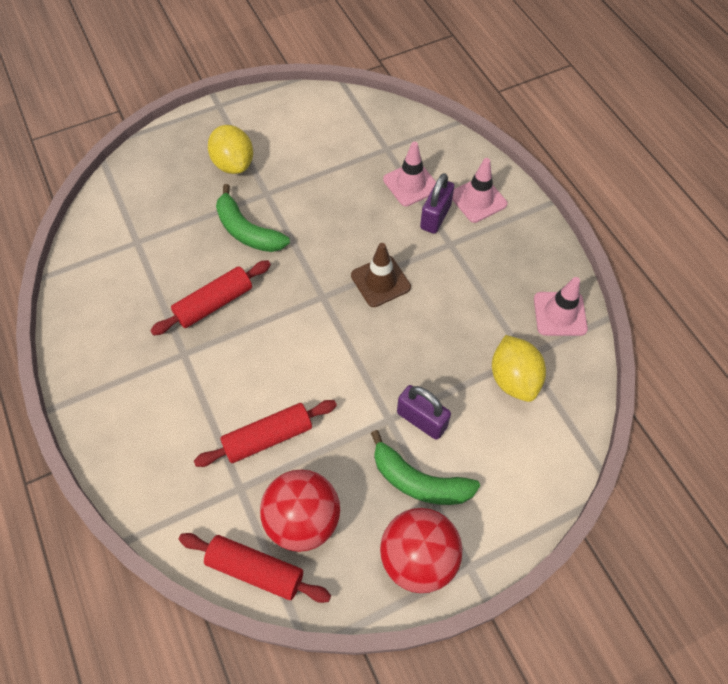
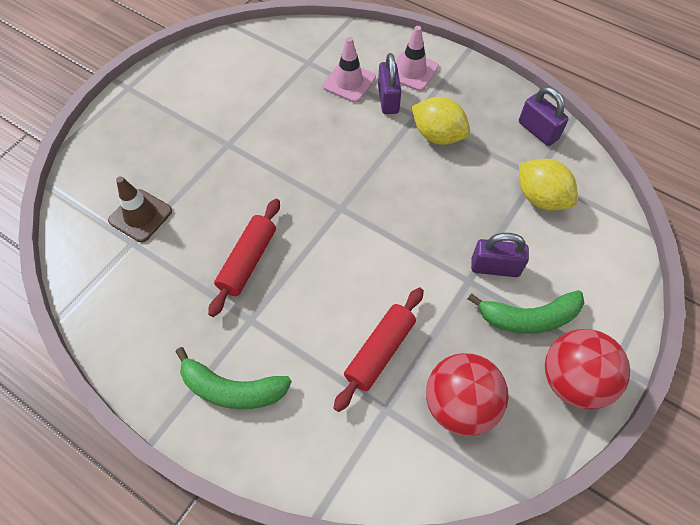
camera: 30 degrees left, 0 degrees up
(234, 164) = (179, 132): yellow lemon -> yellow lemon (438, 135)
(247, 231) = (233, 184): green banana -> green banana (232, 389)
(255, 570) = (451, 472): red rolling pin -> none
(380, 281) = (381, 172): brown traffic cone -> brown traffic cone (140, 216)
(560, 314) = (538, 131): pink traffic cone -> purple padlock

